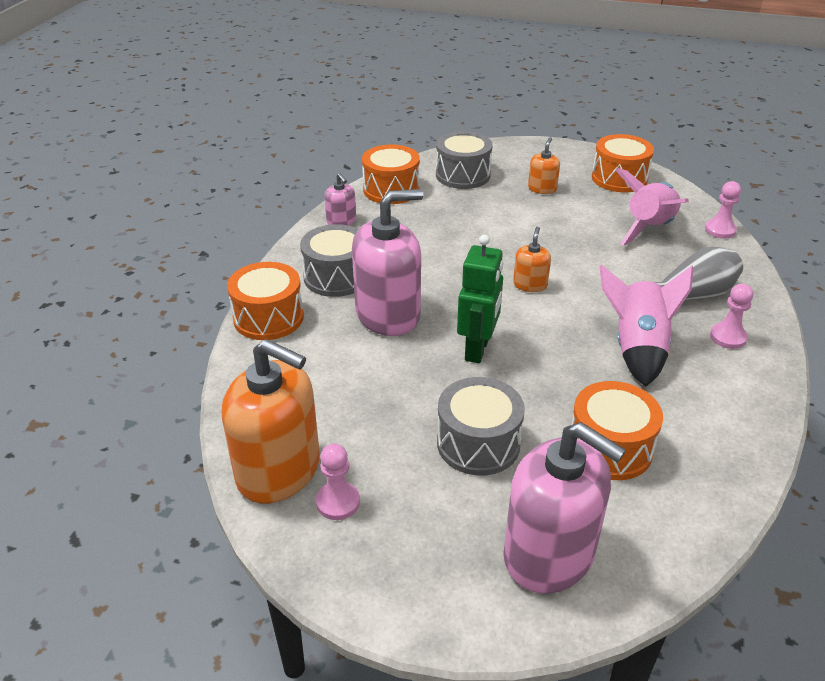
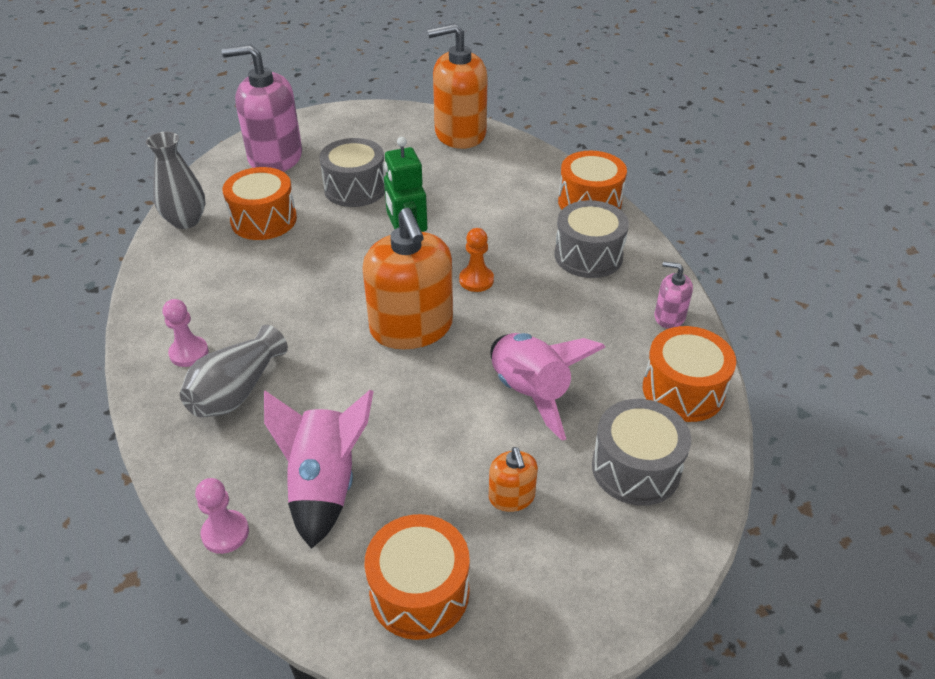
camera: 145 degrees right, 5 degrees up
(338, 502) = (411, 134): pink pawn -> none
(388, 314) = (506, 243): pink soap dispenser -> none
(446, 296) = (476, 280): none -> orange pawn
(530, 285) = (411, 327): orange soap dispenser -> orange soap dispenser, size x2.17
(637, 348) = (273, 303): pink rocket -> pink rocket (530, 392)
(708, 491) = (186, 221): none -> grey vase

